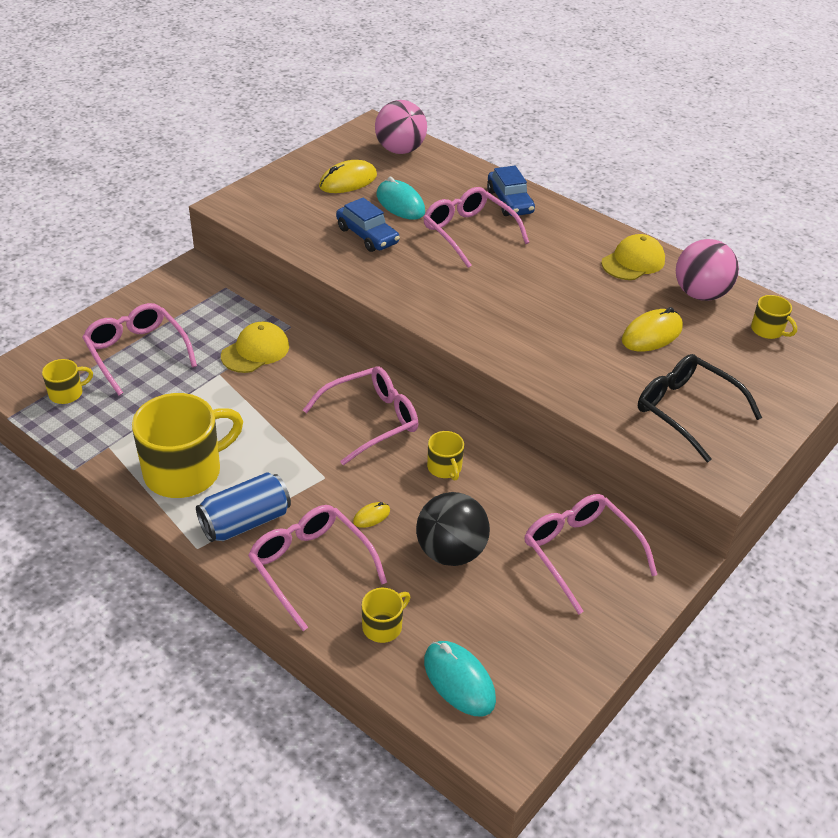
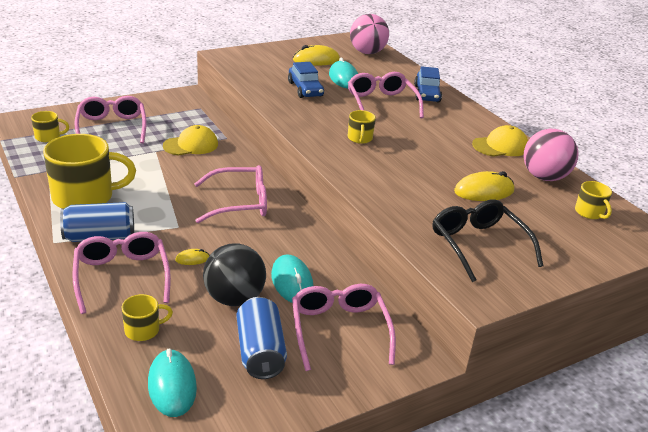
camera: 20 degrees right, 10 degrees down
(444, 468) = (272, 245): yellow mug -> yellow mug (360, 138)
(497, 510) = (292, 282): none -> turquoise mouse
(519, 608) = (260, 352): none -> blue can

